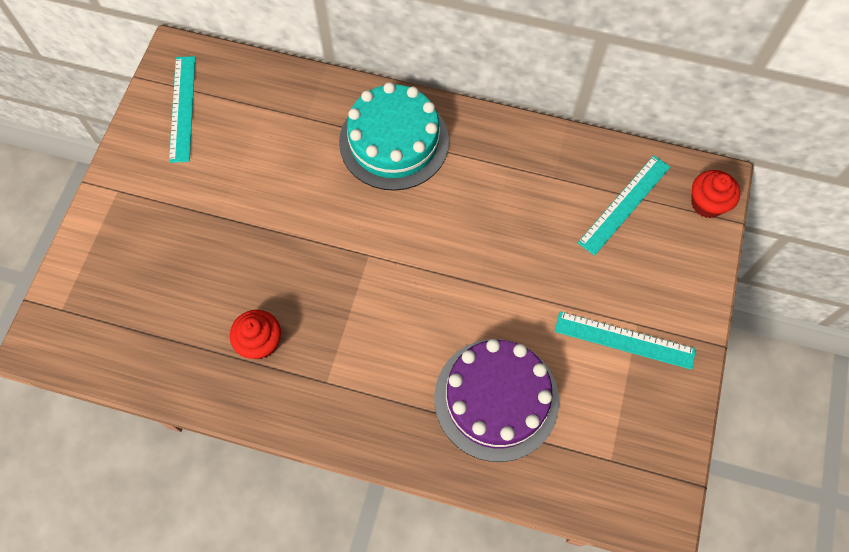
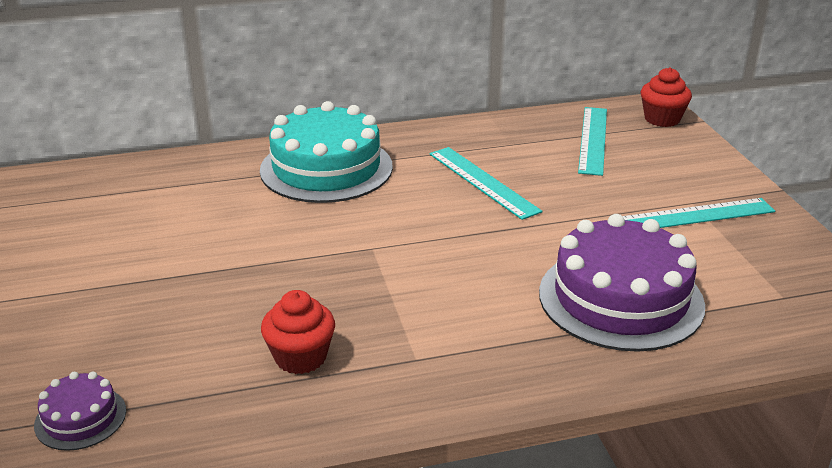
camera: 30 degrees left, 35 degrees down
(117, 327) = (80, 418): none -> purple cake
(183, 108) = (49, 215): turquoise ruler -> turquoise ruler (483, 182)

